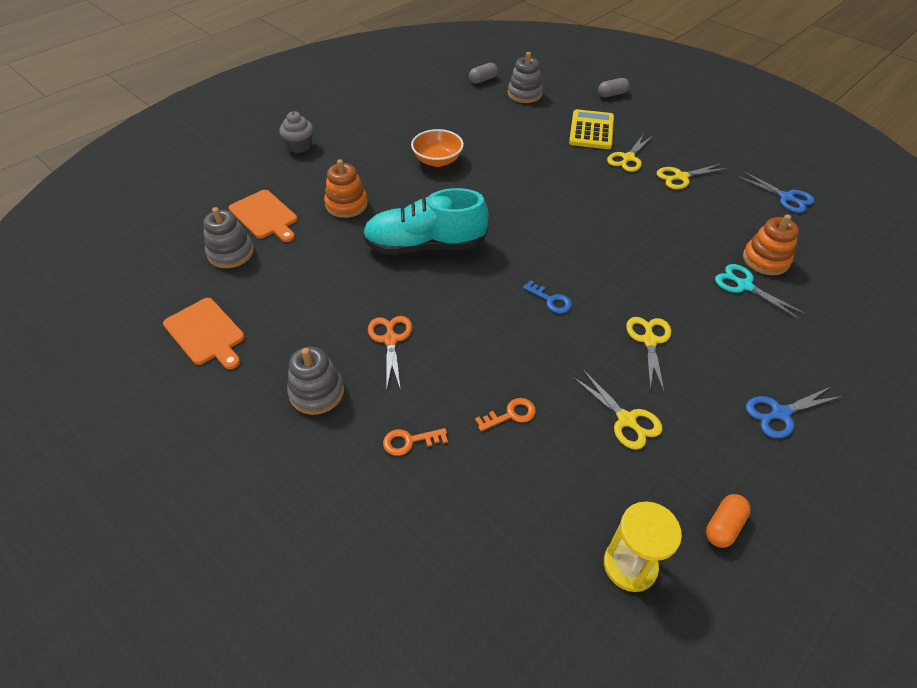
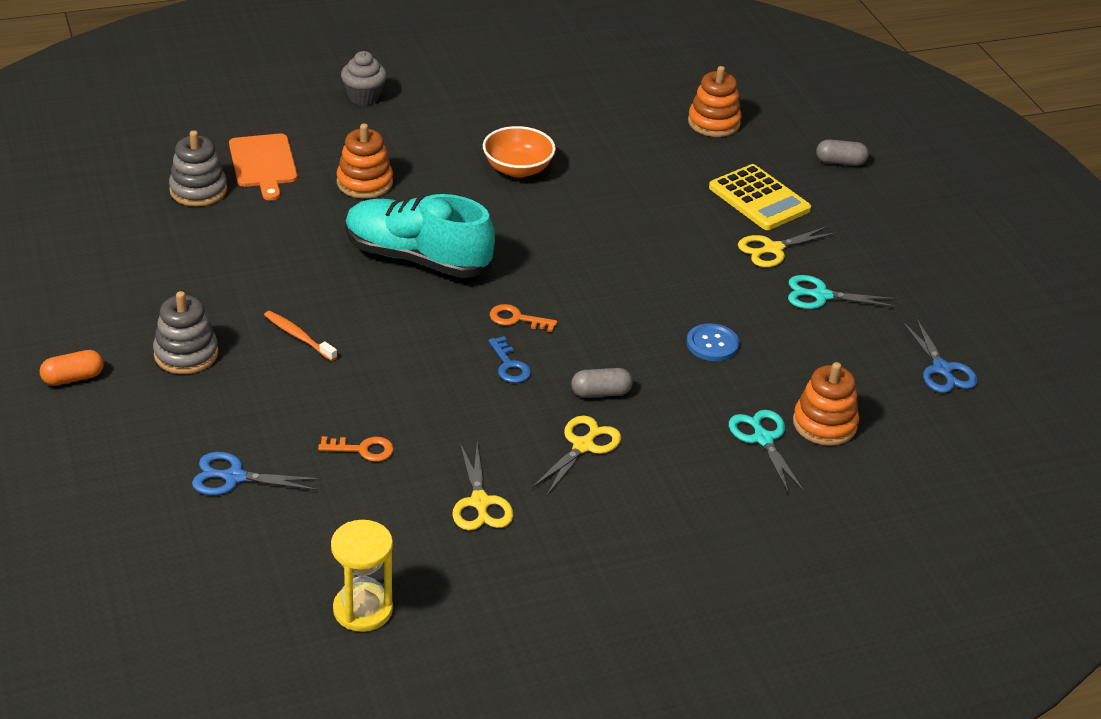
camera: 25 degrees right, 10 degrees down
(206, 333) = (118, 260): orange cutting board -> none
(390, 340) = (298, 336): orange scissors -> orange toothbrush
(410, 441) = (242, 430): orange key -> orange key (517, 319)
(483, 80) = (674, 86): grey capsule -> grey capsule (601, 393)
(524, 94) = (713, 123): grey stacking toy -> orange stacking toy
(591, 130) = (759, 199): yellow calculator -> yellow calculator turned 105 degrees clockwise
(654, 233) = (712, 344): none -> blue button
(681, 177) = (821, 296): yellow scissors -> turquoise scissors
(723, 526) = (488, 623): orange capsule -> orange capsule (73, 378)
(780, 413) = (659, 566): blue scissors -> blue scissors (234, 477)

